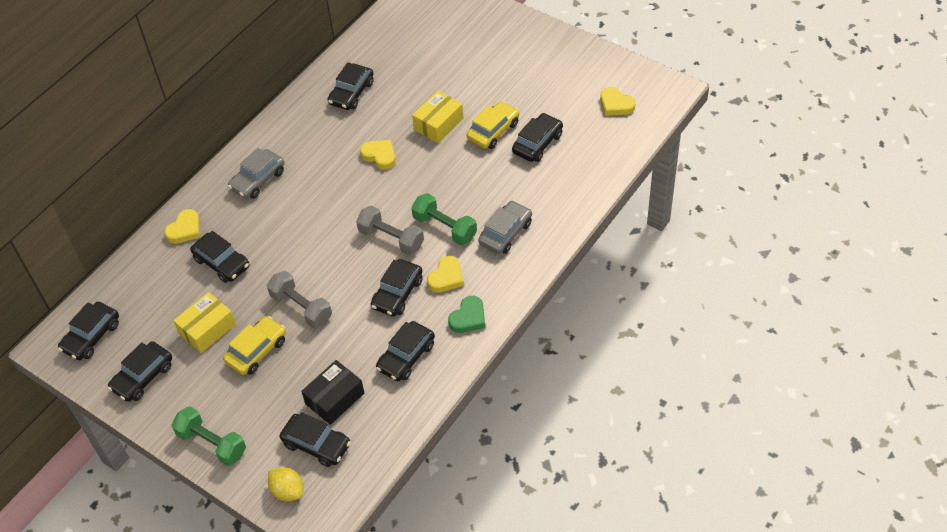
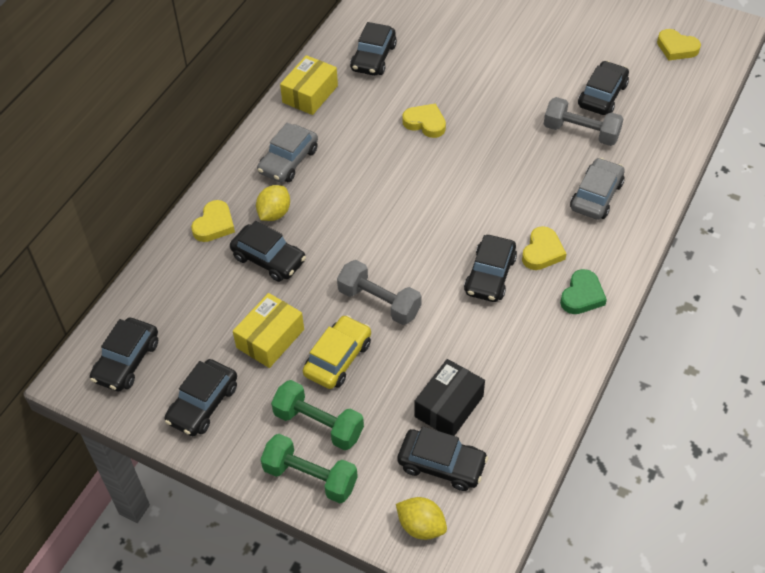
camera: 10 degrees left, 0 degrees up
(235, 224) = (274, 213): none -> yellow lemon
(391, 238) = (465, 213): grey dumbbell -> grey dumbbell (581, 132)
(406, 357) = (521, 348): black car -> none
(438, 124) = (483, 83): yellow box -> yellow box (310, 94)
(445, 228) = (524, 196): green dumbbell -> green dumbbell (318, 424)
(493, 131) = (548, 86): yellow car -> none

